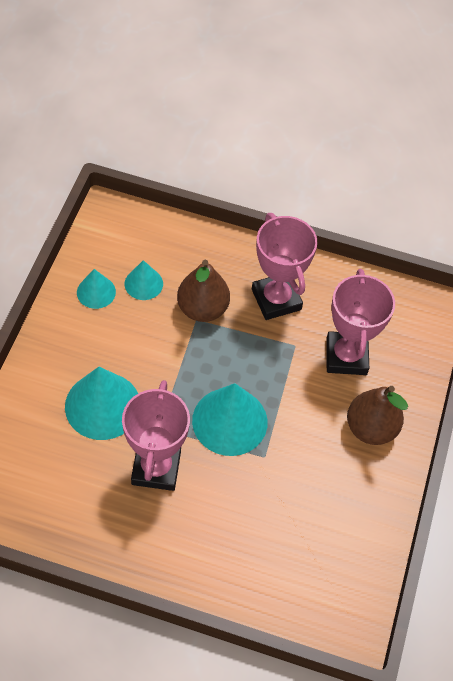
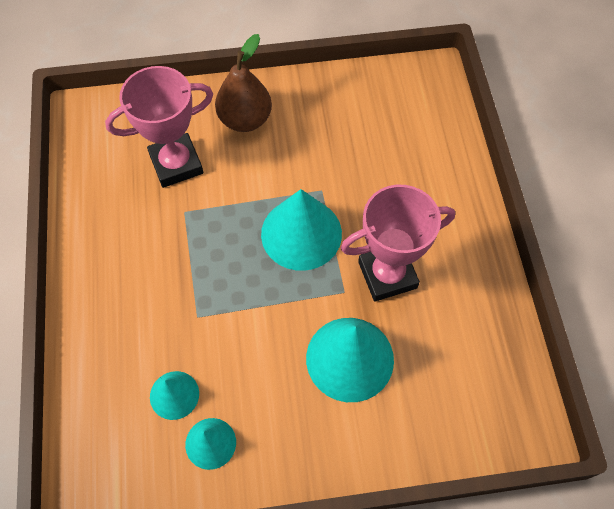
camera: 110 degrees left, 5 degrees up
(202, 309) = (180, 316): brown pear -> none
(276, 299) = (135, 250): pink trophy -> none

